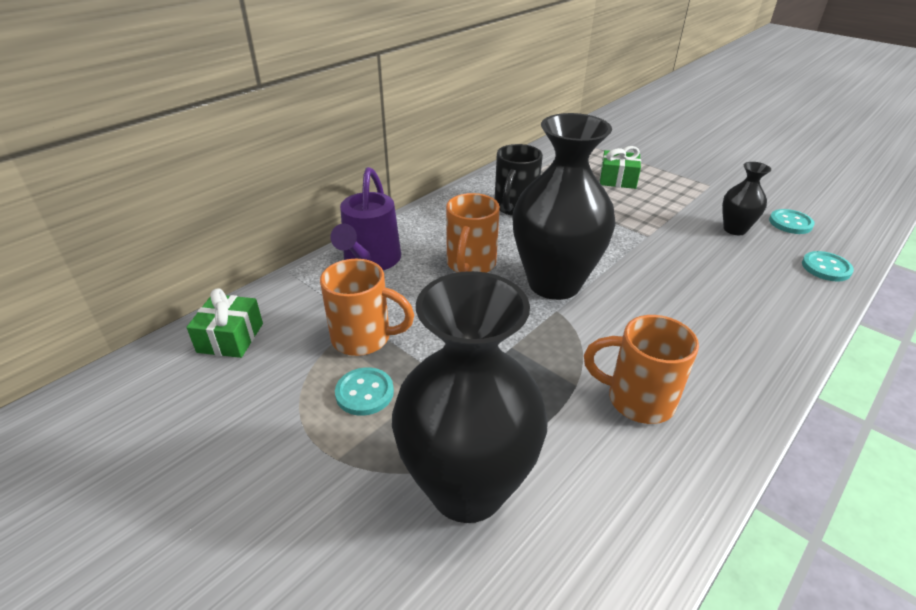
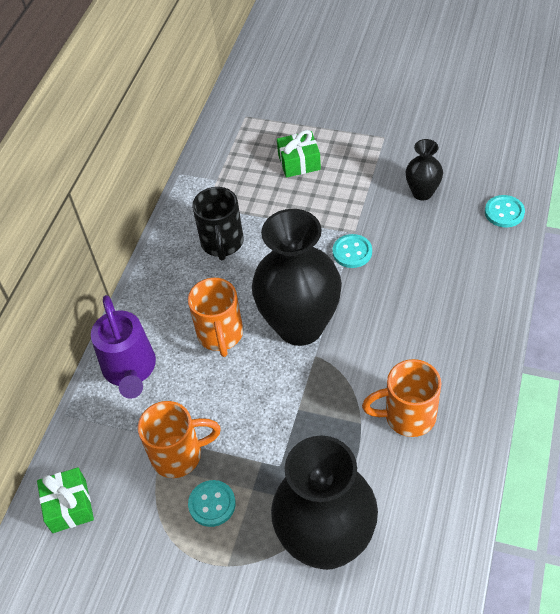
camera: 20 degrees left, 15 degrees up
(790, 223) = (465, 164): turquoise button -> turquoise button (352, 252)

